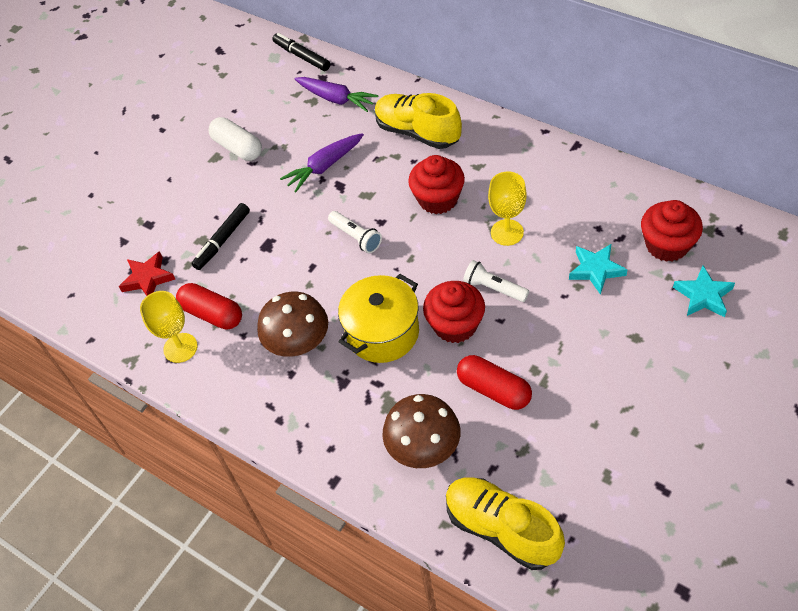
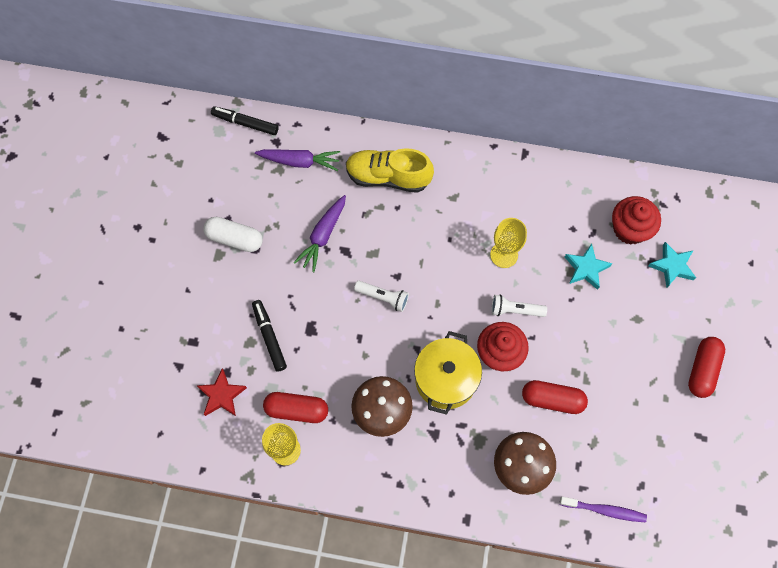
camera: 30 degrees left, 15 degrees up
(222, 240) = (269, 337): black marker -> black marker turned 150 degrees clockwise
(438, 199) = (434, 240): red cupcake -> none
(501, 529) = (604, 510): yellow shoe -> purple toothbrush
(696, 415) = (702, 370): none -> red capsule

